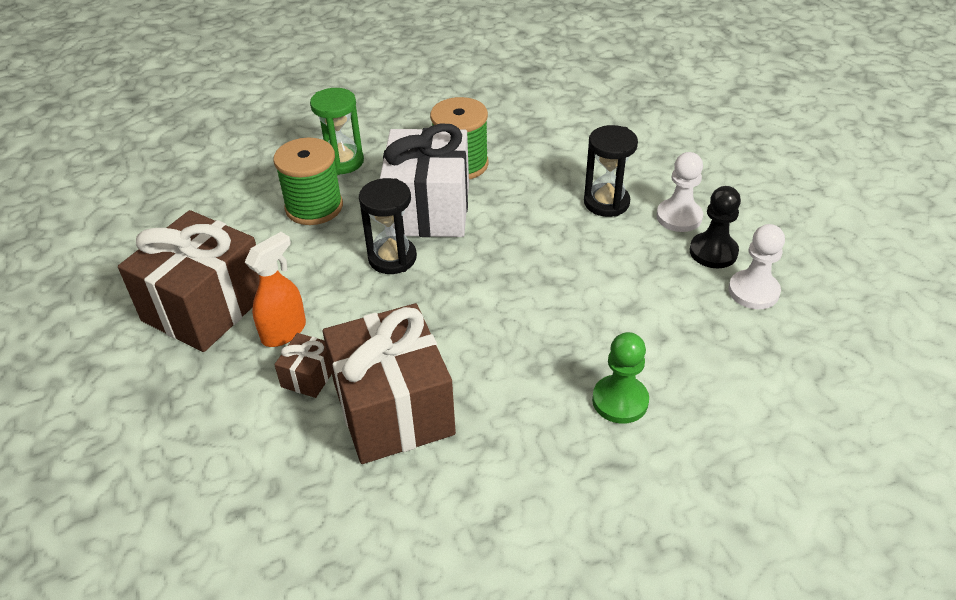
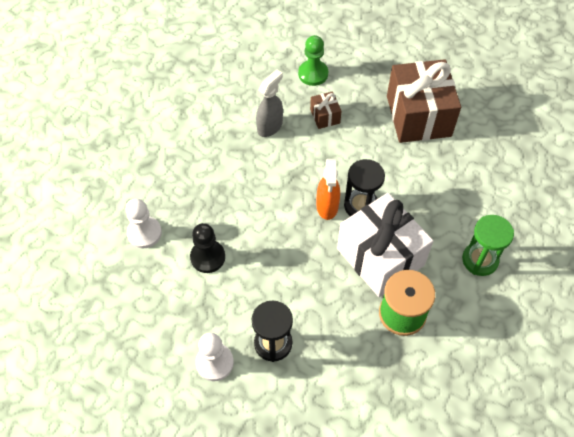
camera: 140 degrees right, 15 degrees up
(284, 331) = (363, 128): orange spray bottle -> orange spray bottle (327, 206)
(314, 207) = (448, 211): green spool -> none
(393, 409) = (270, 126): brown gift -> grey spray bottle
(620, 401) = (166, 197): green pawn -> green pawn (313, 74)
(713, 252) = (173, 342): black pawn -> black pawn (208, 257)
(753, 291) = (131, 322): white pawn -> white pawn (144, 233)

